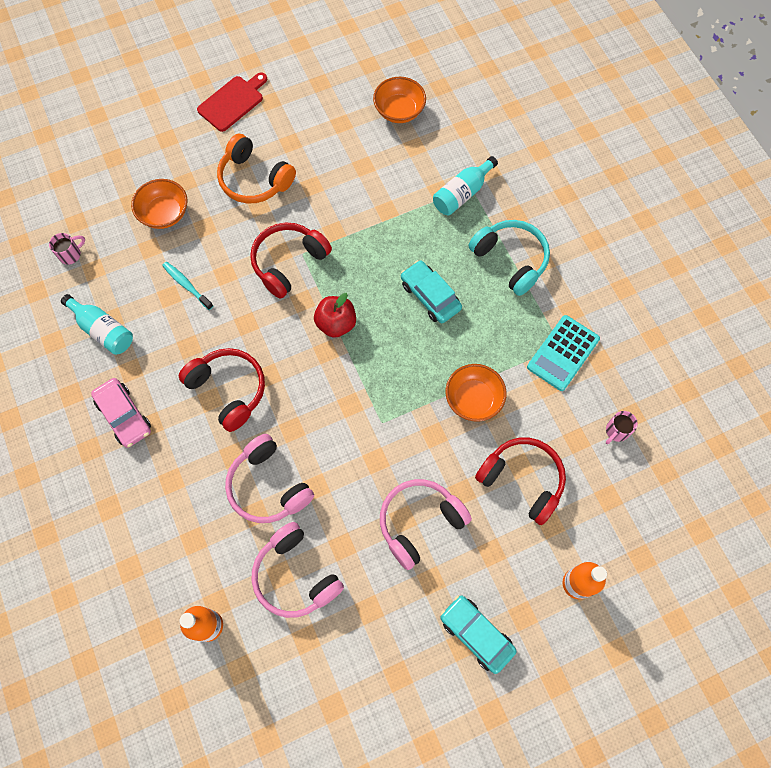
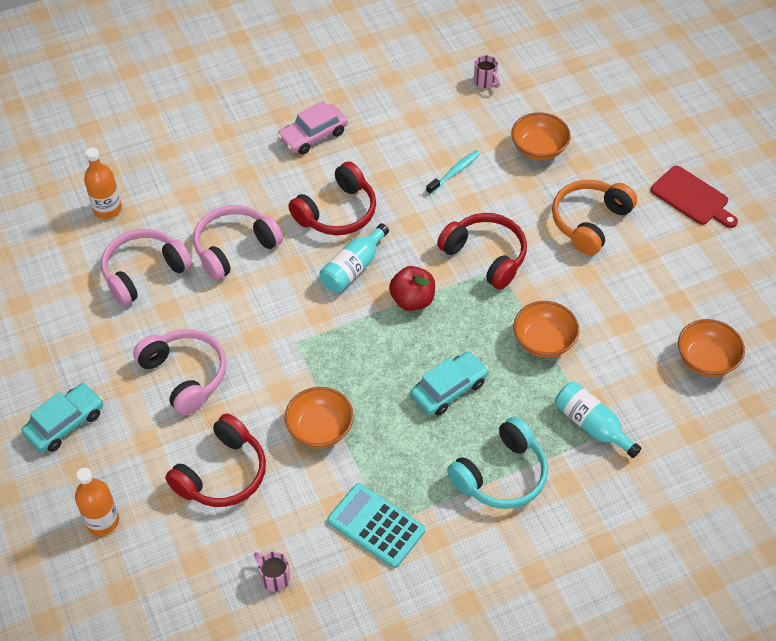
camera: 90 degrees right, 15 degrees down
(103, 330) = (403, 113): turquoise bottle -> turquoise bottle (353, 268)
(381, 222) = (543, 341): none -> orange bowl

